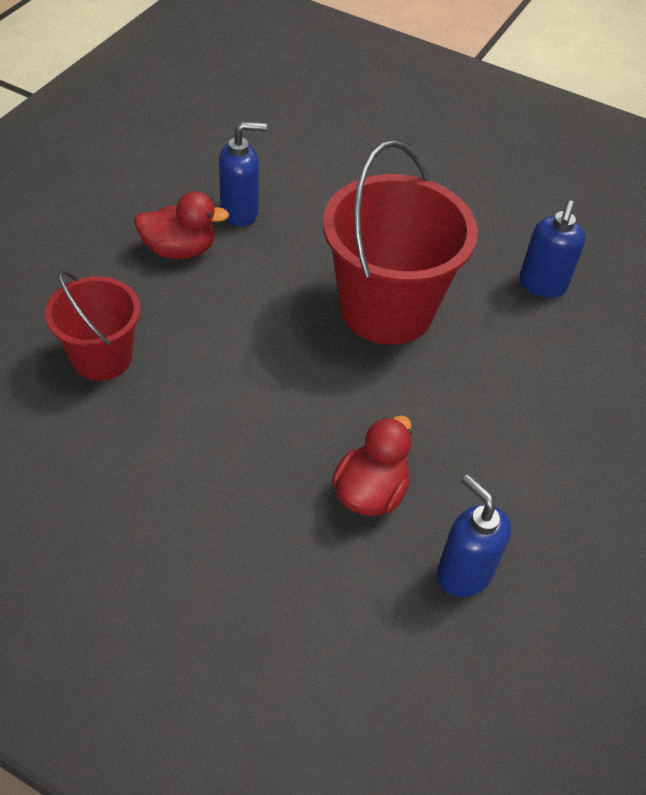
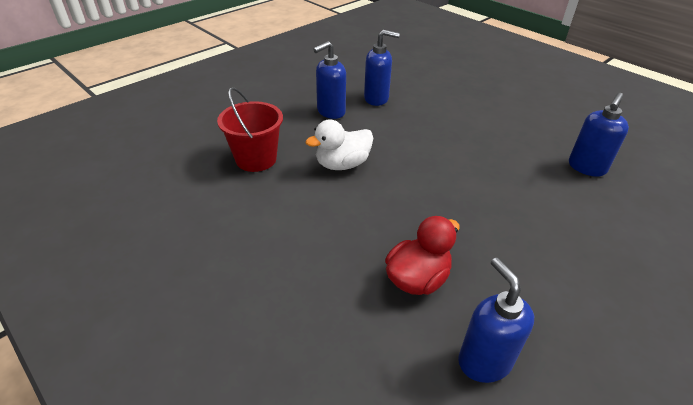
camera: 20 degrees right, 10 degrees down
(180, 250) = (330, 112): red duck -> blue soap dispenser
(228, 342) = (342, 164): none -> white duck
(386, 309) = (462, 163): red bucket -> none

